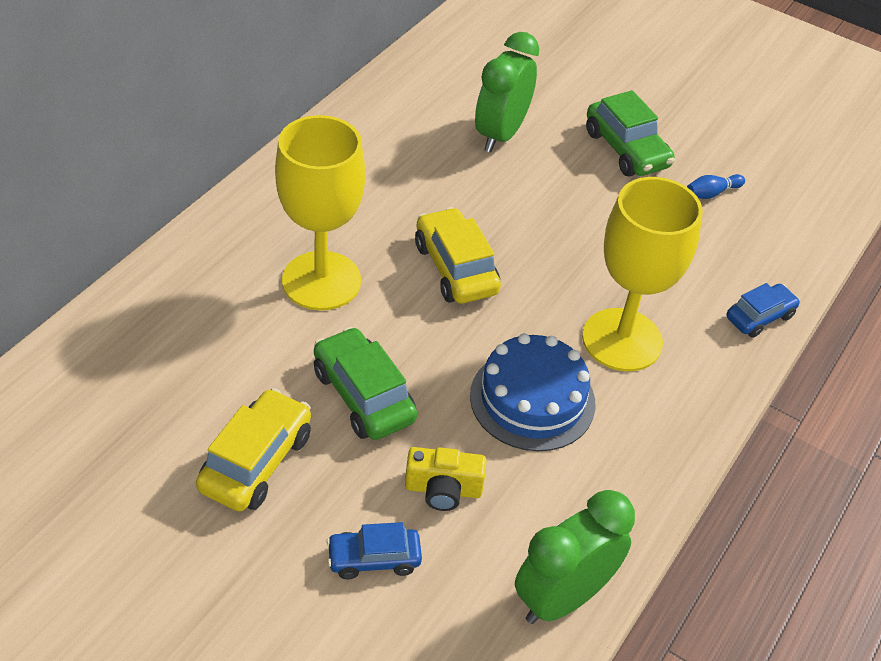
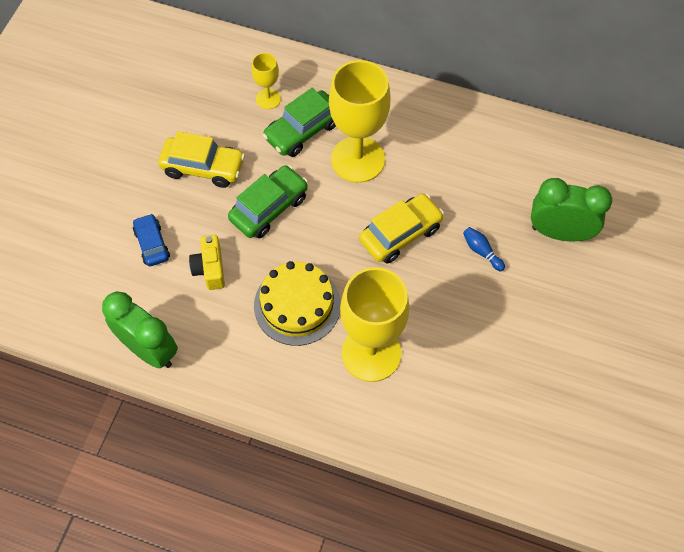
camera: 80 degrees right, 15 degrees up
(166, 354) = (268, 99): none -> yellow goblet
(532, 399) = (297, 305): blue cake -> yellow cake
(626, 149) = (586, 326): green car -> green car (302, 130)
(711, 193) = (562, 399): blue bowling pin -> blue bowling pin (481, 251)
(759, 317) = (431, 449): blue car -> none

